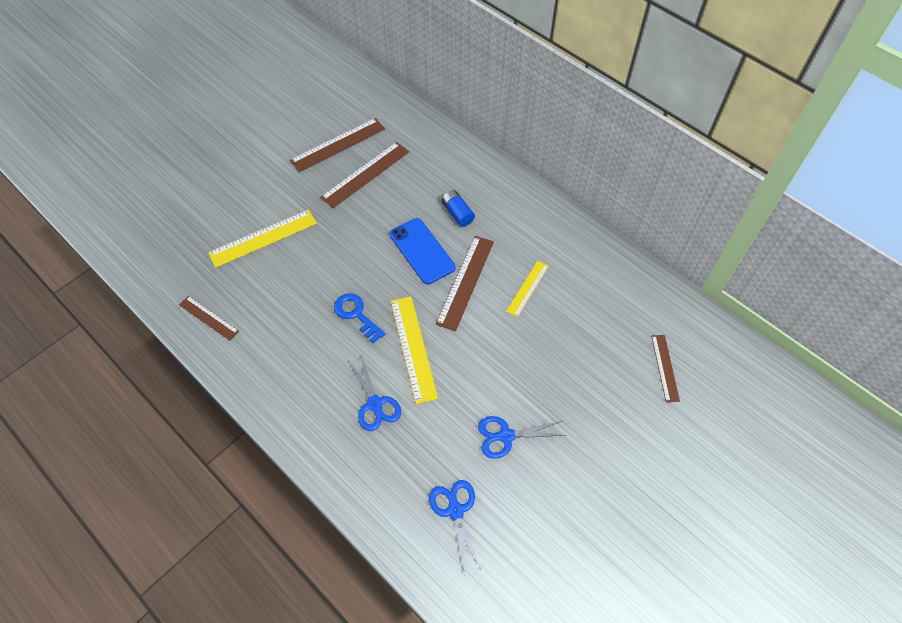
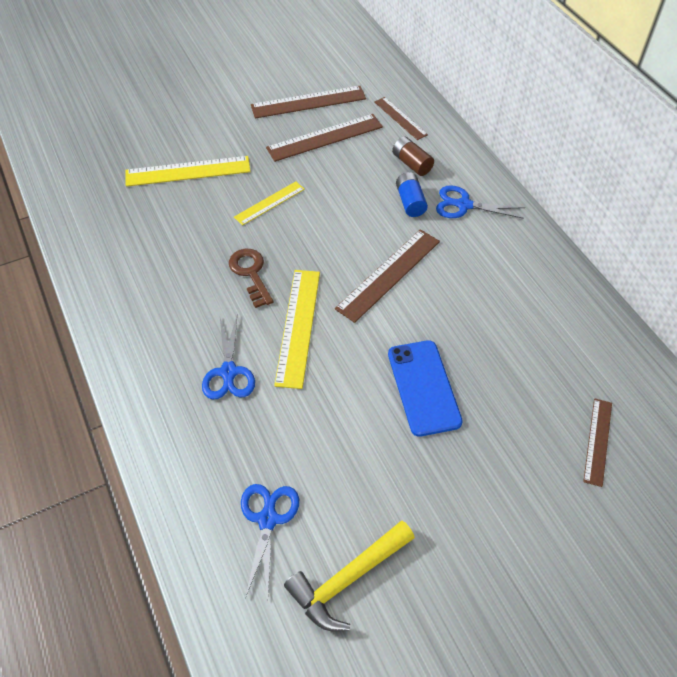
camera: 20 degrees right, 5 degrees down
(208, 318) = (95, 232): brown ruler -> brown ruler (400, 118)
(356, 315) = (250, 273): blue key -> brown key
(422, 251) = (353, 229): blue phone -> blue phone (424, 387)
(445, 179) = (411, 164): none -> brown battery
(506, 436) = (364, 455): blue scissors -> blue scissors (464, 205)
(527, 288) = (459, 301): yellow ruler -> yellow ruler (269, 203)
(531, 534) = (347, 579): none -> yellow hammer

